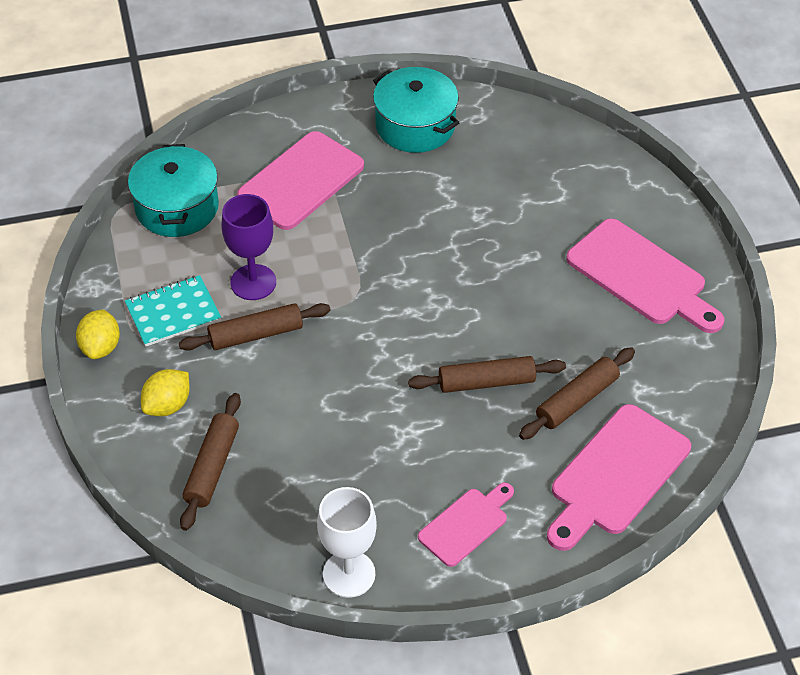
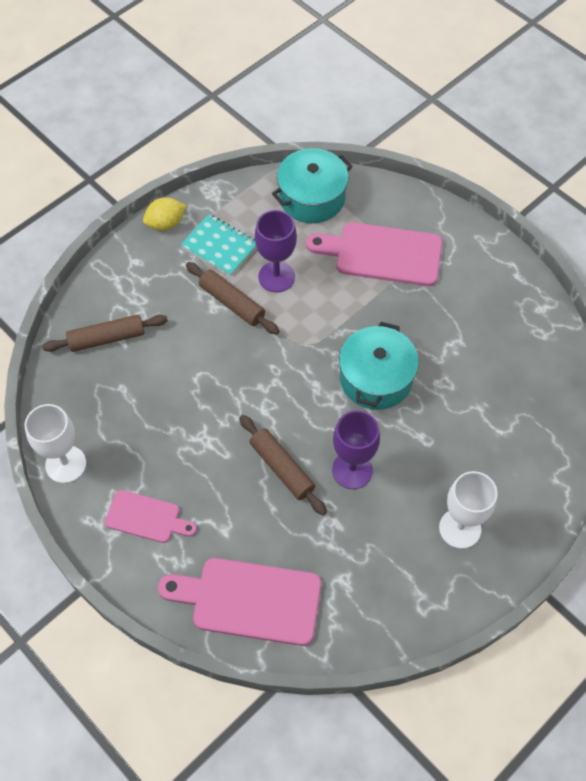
camera: 60 degrees right, 10 degrees up
(167, 405) = (142, 286): yellow lemon -> none
(415, 125) = (499, 296): turquoise pot -> turquoise pot (376, 378)
(527, 327) = (352, 470): none -> purple goblet
(577, 400) = (304, 539): brown rolling pin -> none
(641, 276) = (460, 528): pink cutting board -> white goblet

